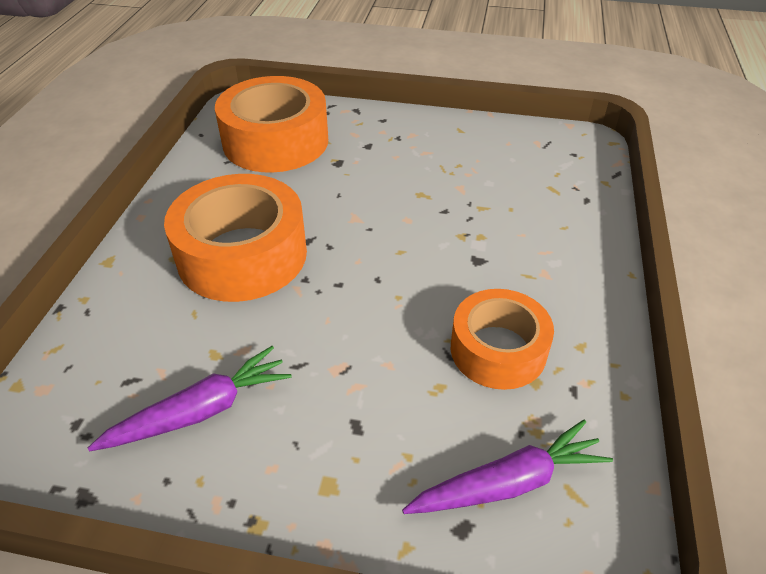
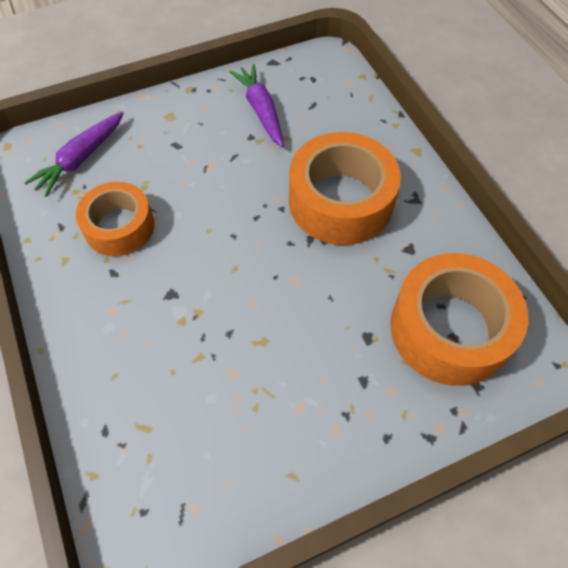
camera: 145 degrees right, 15 degrees up
(200, 411) = (261, 111): purple carrot -> purple carrot turned 135 degrees clockwise

